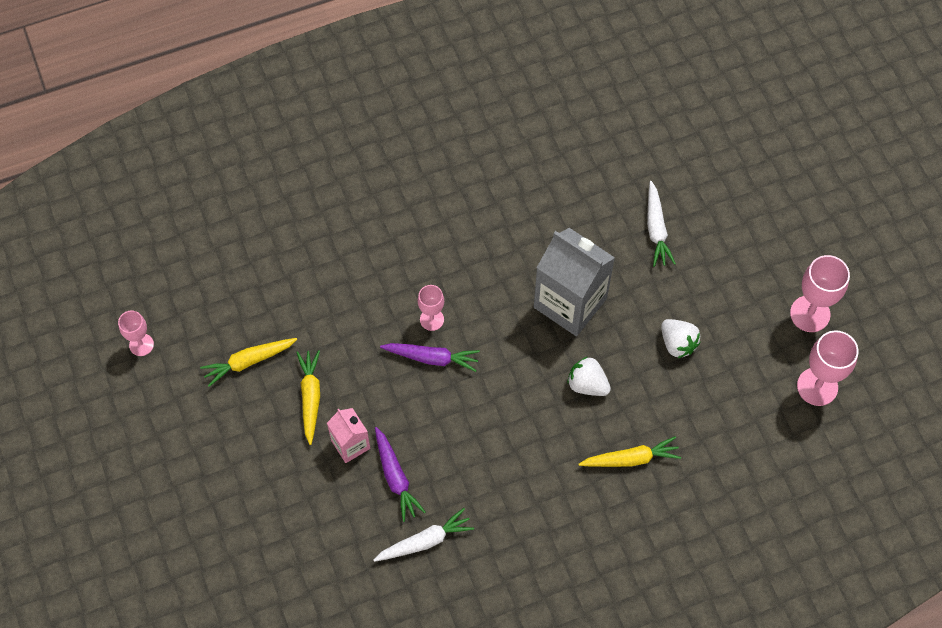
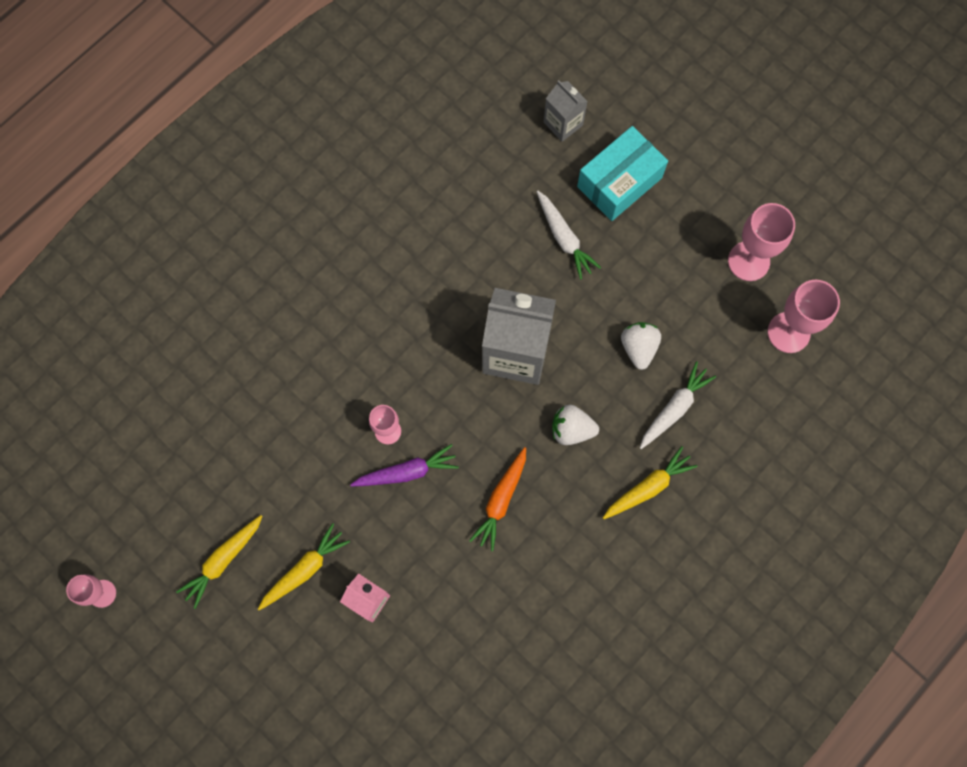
camera: 25 degrees left, 10 degrees up
(310, 397) = (304, 569): yellow carrot -> yellow carrot turned 75 degrees clockwise
(395, 477) = (429, 613): purple carrot -> none
(425, 541) = (489, 666): white carrot -> white carrot (674, 408)
(499, 414) = (501, 500): none -> orange carrot
(677, 343) = (638, 348): white strawberry -> white strawberry turned 120 degrees counterclockwise
(700, 138) = (563, 123): none -> grey carton
(726, 204) = (619, 182): none -> turquoise box

